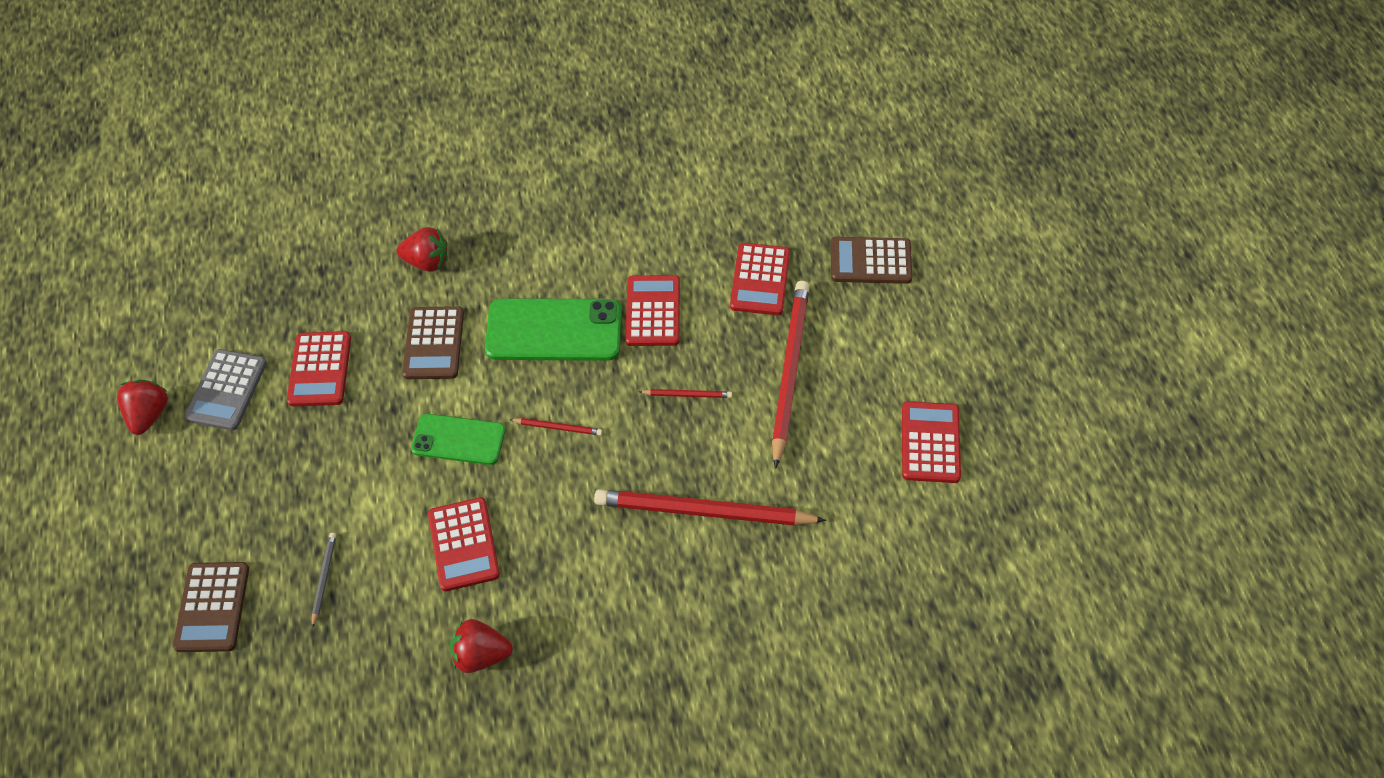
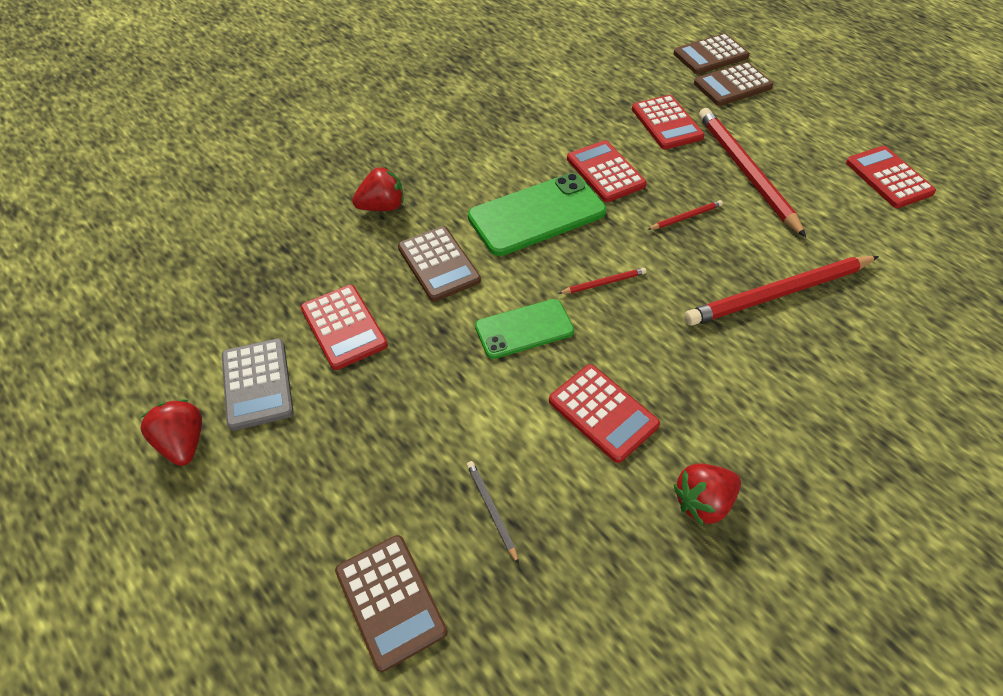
camera: 30 degrees left, 5 degrees down
(882, 212) = (710, 55): none -> brown calculator

